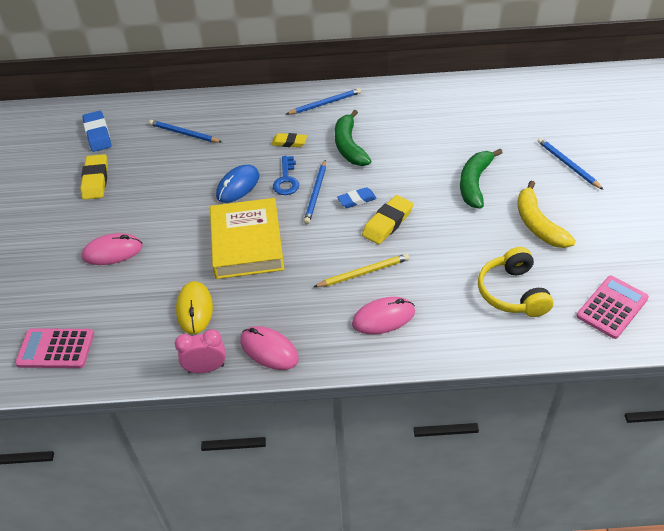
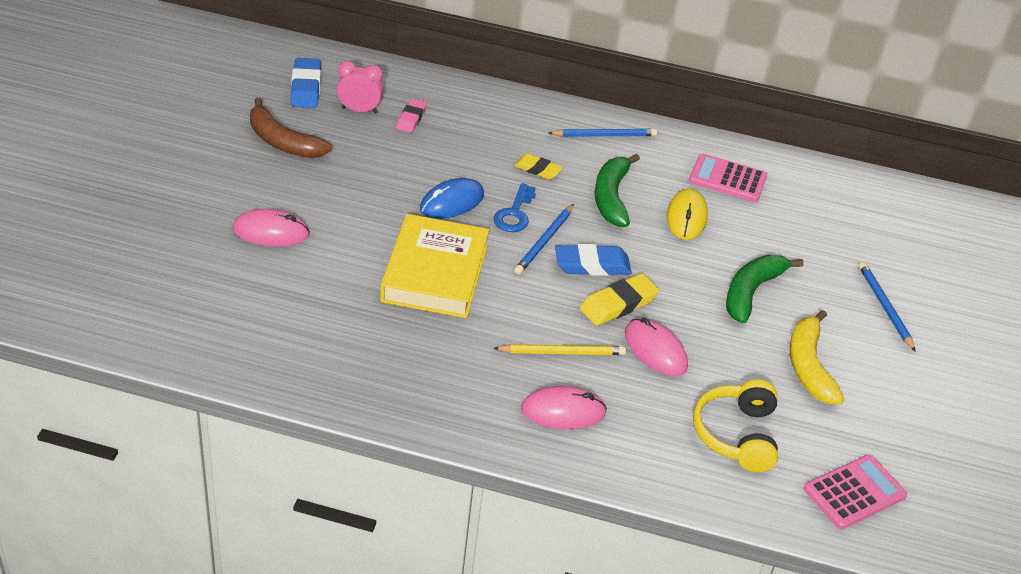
camera: 10 degrees right, 5 degrees down
(55, 349) = (165, 319): pink calculator -> pink calculator (727, 179)
(96, 180) = (283, 142): yellow eraser -> brown banana
(184, 133) = (411, 118): blue pencil -> pink eraser
(194, 309) = (342, 328): yellow mouse -> yellow mouse (686, 217)
(206, 368) = (328, 397): pink clock -> pink clock (359, 110)
(269, 350) = (410, 402): pink mouse -> pink mouse (655, 350)
(357, 200) = (592, 265): blue eraser -> blue eraser, size x1.53

